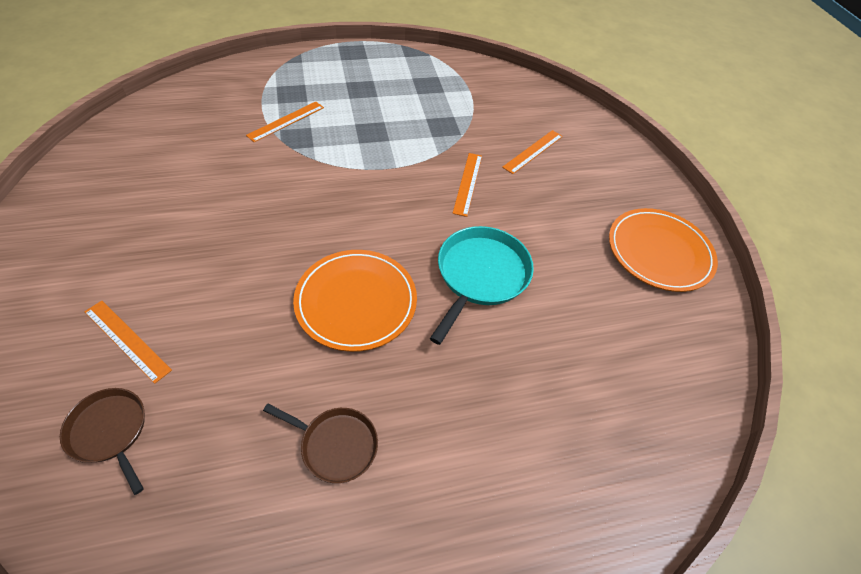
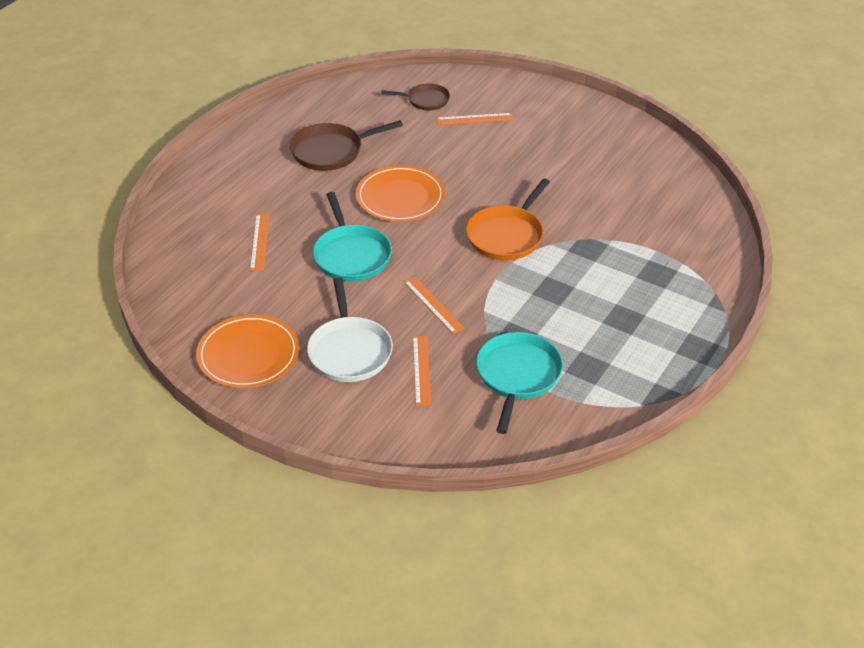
camera: 140 degrees right, 10 degrees down
(286, 121) = (616, 252): orange ruler -> orange ruler (260, 242)
(332, 190) = (507, 235): none -> orange pan
(336, 445) = (330, 151): brown pan -> brown pan, size x1.62
(475, 108) = (517, 375): none -> turquoise pan
(571, 197) = (349, 351): none -> white pan

